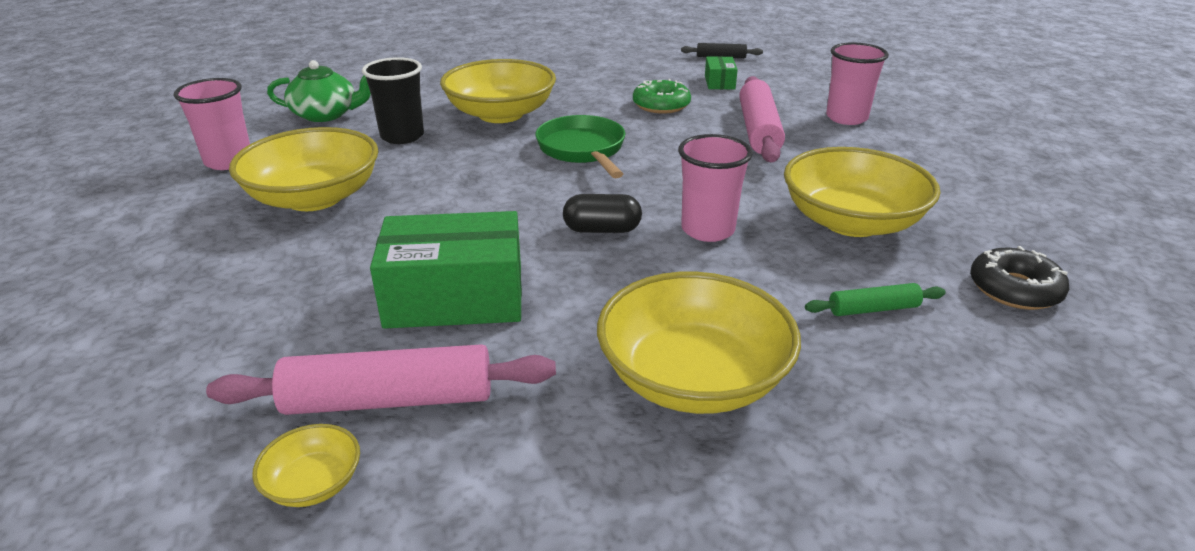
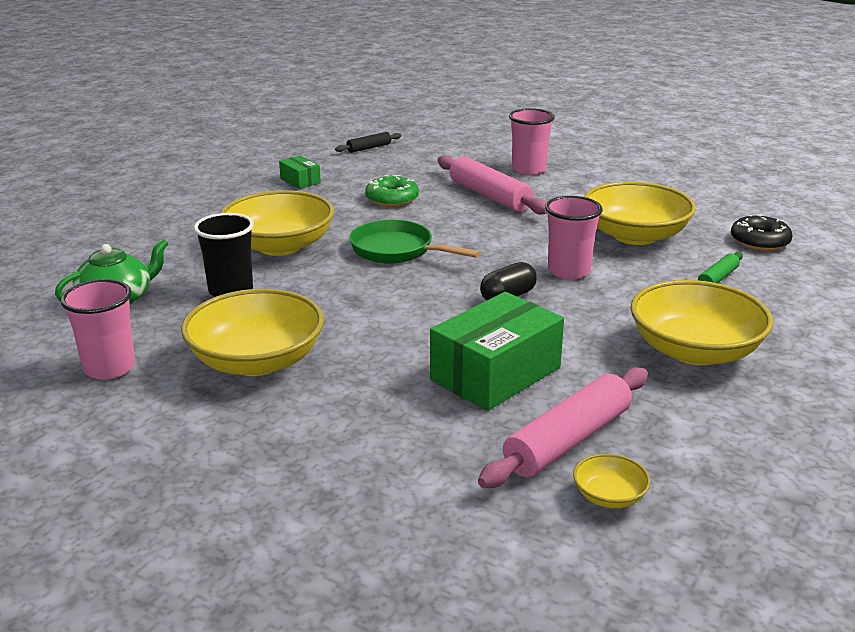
camera: 40 degrees left, 5 degrees down
(719, 82) = (403, 168): green box -> green box (300, 181)

